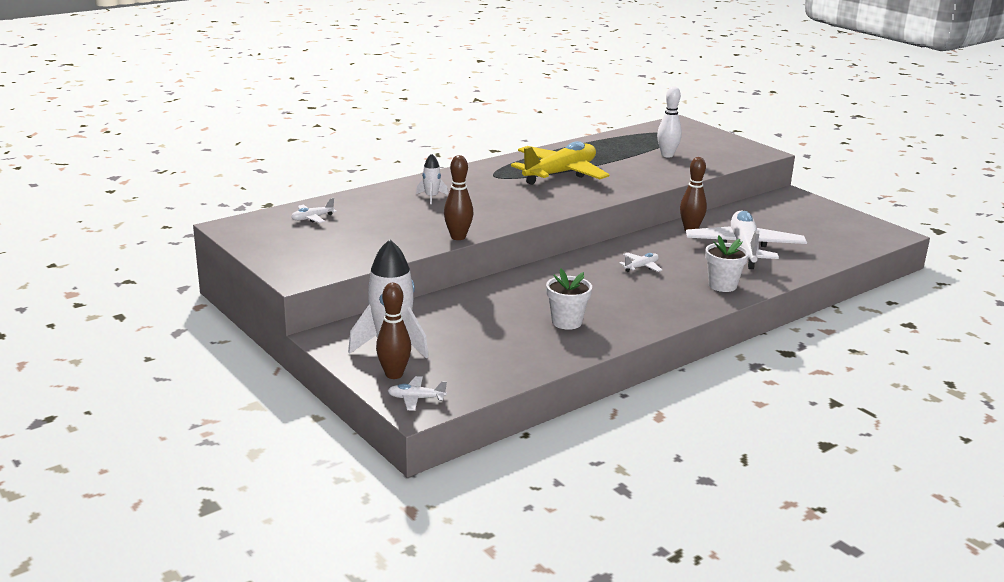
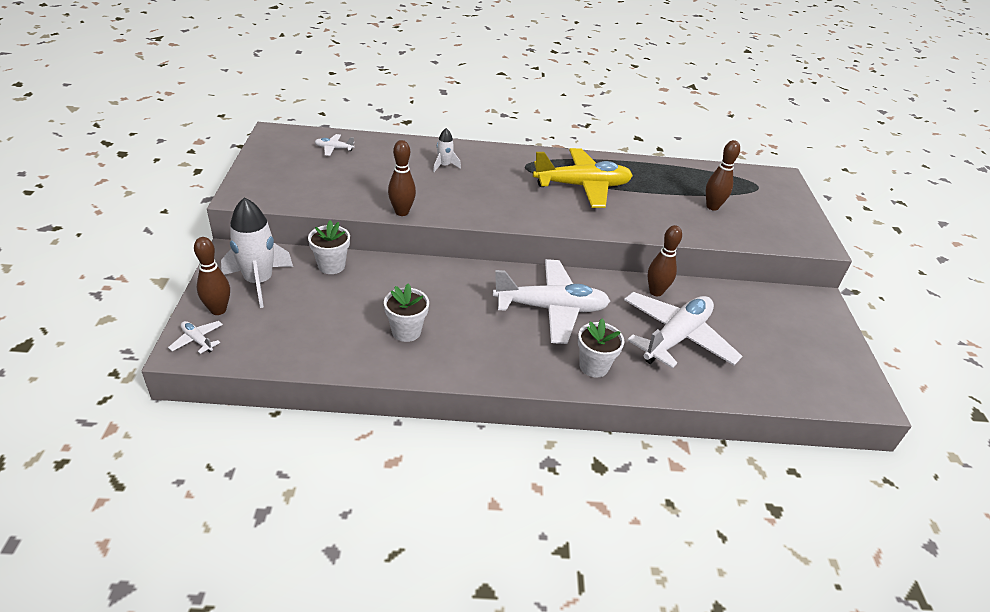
camera: 35 degrees right, 15 degrees up
(431, 309) = (331, 266): none -> white flower pot
(641, 267) = (551, 308): white plane -> white plane, size x2.48
(667, 155) = (712, 207): white bowling pin -> brown bowling pin

